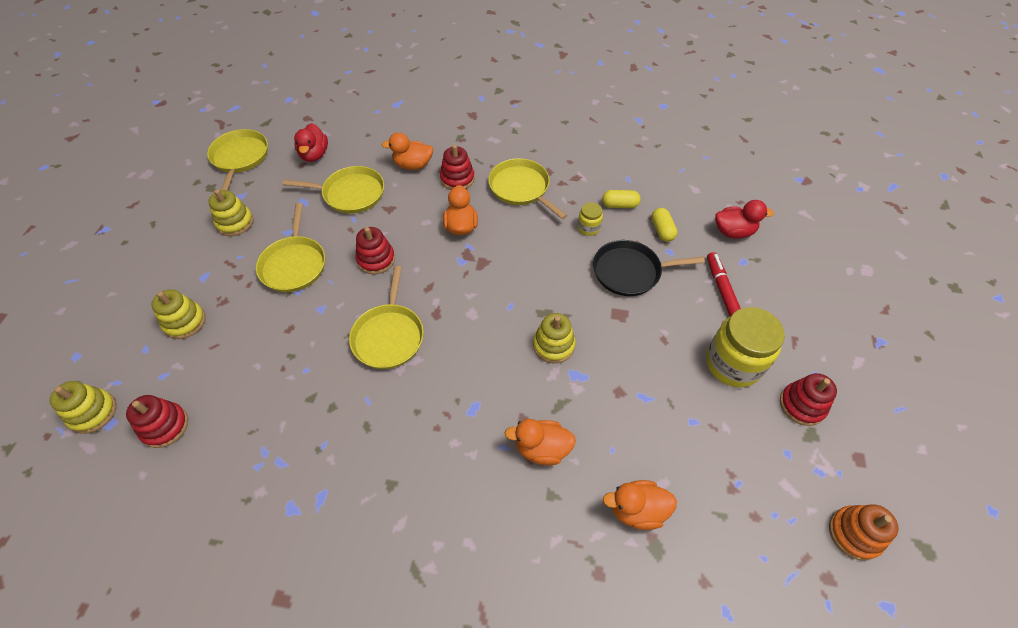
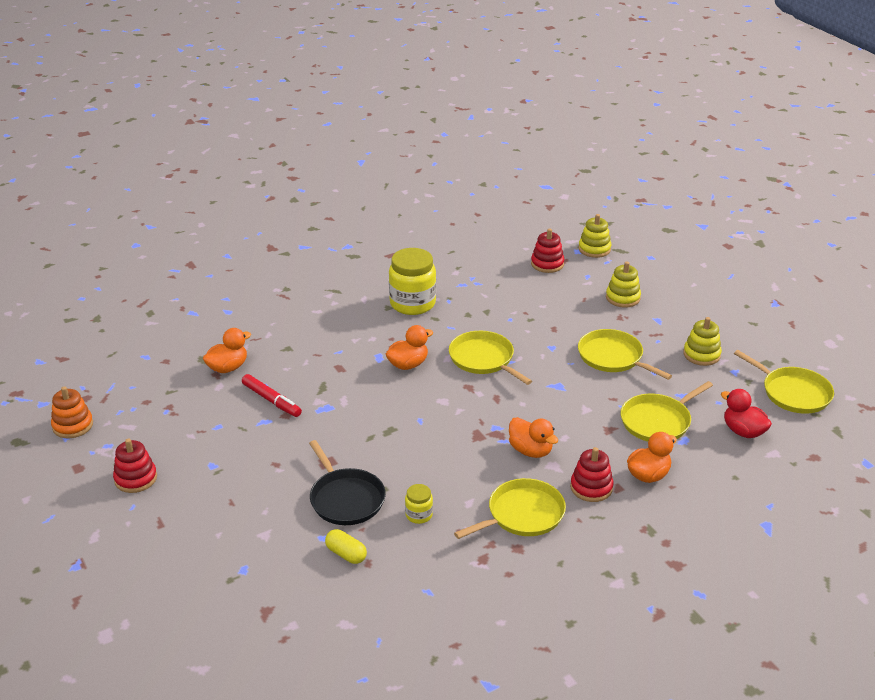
camera: 140 degrees right, 20 degrees down
(376, 259) = (561, 392): red stacking toy -> none
(521, 188) = (522, 514): yellow pan -> yellow pan turned 45 degrees counterclockwise
(541, 448) = (313, 363): orange duck -> orange duck (408, 364)
(553, 345) = (360, 415): yellow stacking toy -> none
(619, 205) = (410, 555): yellow capsule -> none
(630, 271) = (345, 499): black pan -> black pan turned 105 degrees clockwise
(722, 290) = (249, 529): red marker -> red marker (271, 400)
(733, 232) = (271, 596): red duck -> none
(733, 363) = (207, 477): yellow jar -> yellow jar (412, 303)

